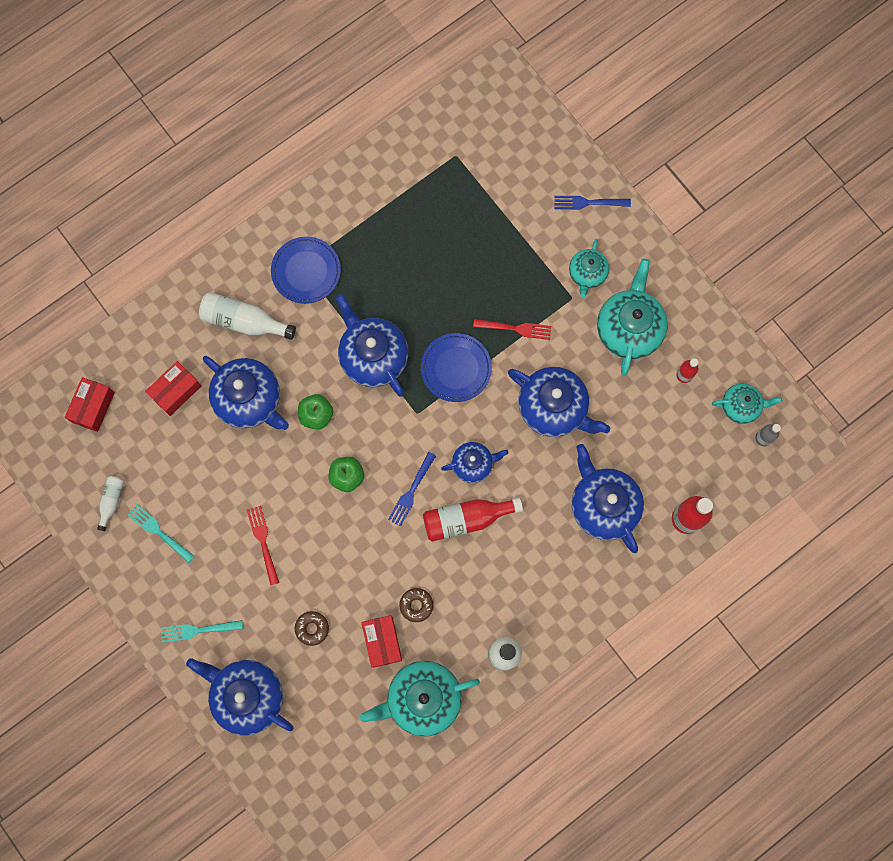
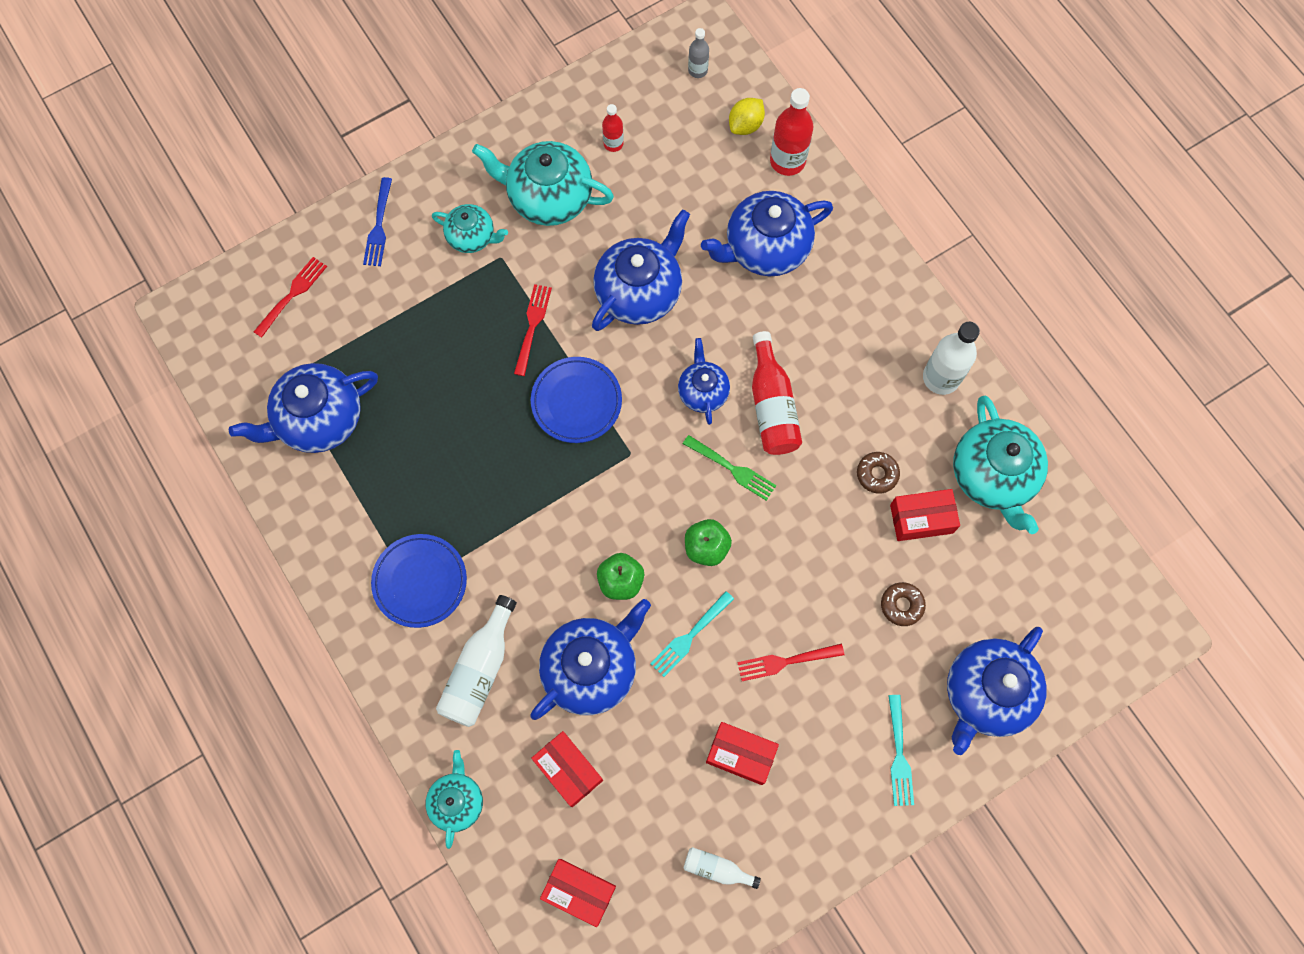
camera: 85 degrees left, 5 degrees down
(158, 531) = (763, 803): turquoise fork -> turquoise fork (690, 636)
(193, 513) = (740, 754): none -> red box
(373, 356) = (549, 503): blue teapot -> blue teapot (319, 419)
(411, 492) = (732, 469): blue fork -> green fork
(523, 148) = (292, 294): none -> red fork
(715, 482) = (745, 125): none -> yellow lemon
(741, 406) = (657, 89): turquoise teapot -> turquoise teapot (457, 801)

